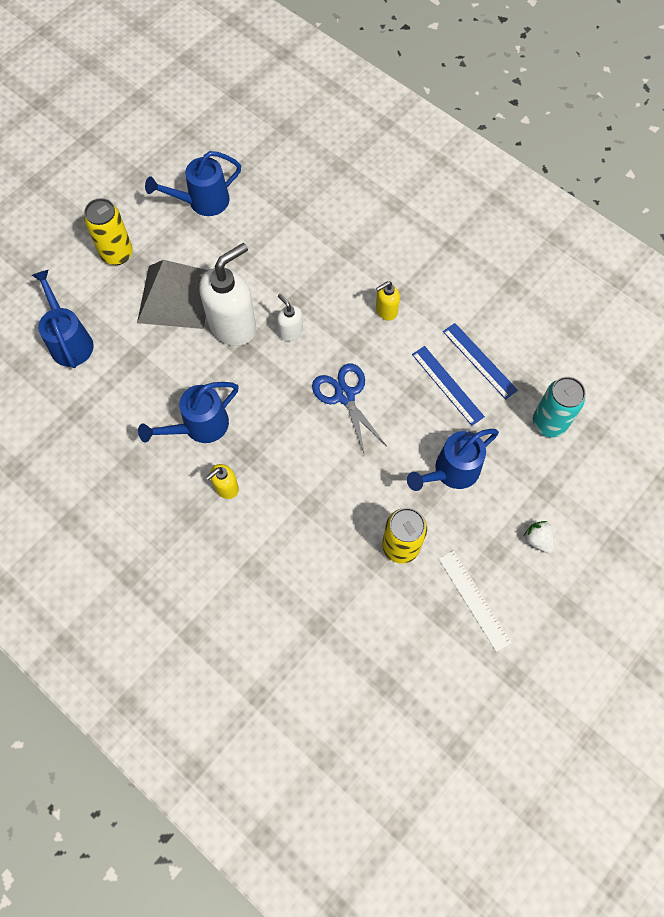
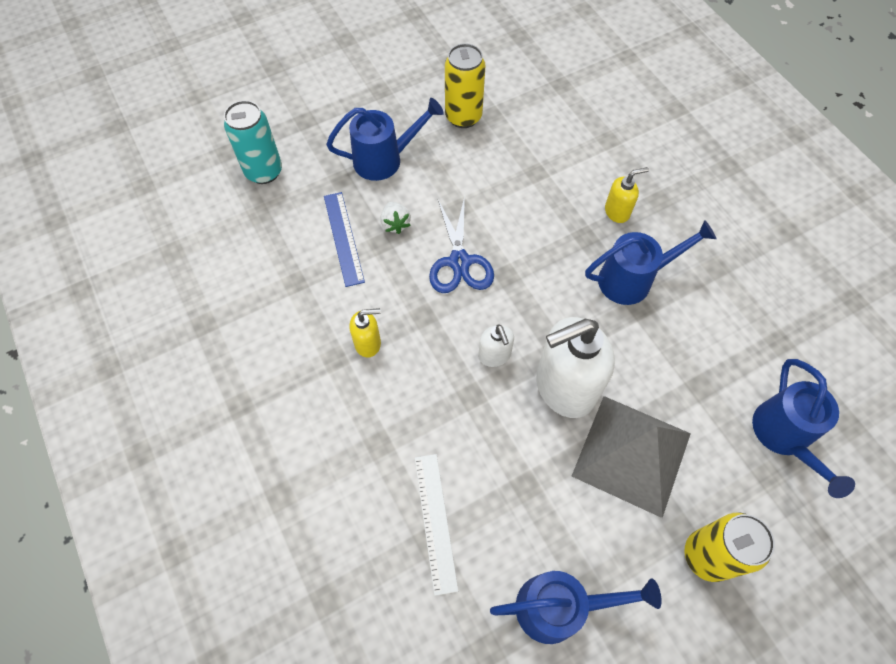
camera: 160 degrees left, 5 degrees down
(474, 600) = (418, 64): white ruler -> white ruler (435, 521)
(479, 360) = (294, 252): blue ruler -> none
(538, 540) = (338, 87): white strawberry -> white strawberry (395, 224)

